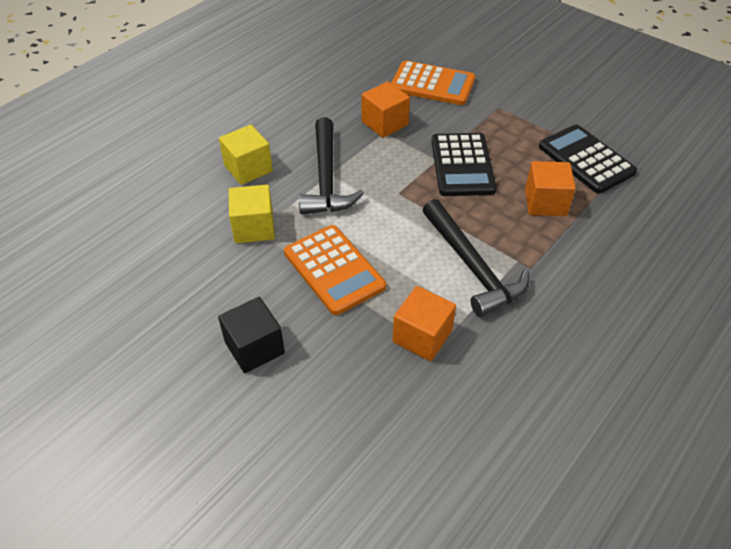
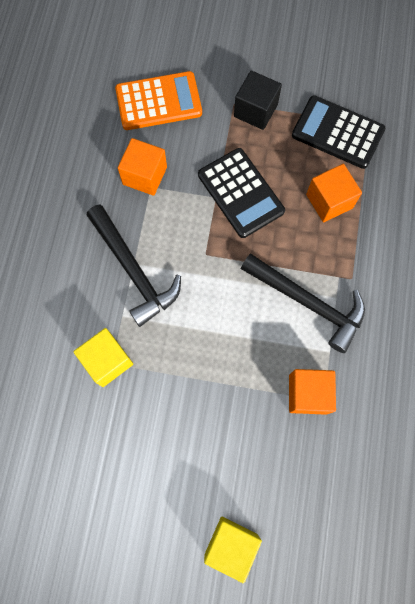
camera: 30 degrees left, 25 degrees up
(248, 168) = (56, 296): yellow cube -> yellow cube (231, 544)
(254, 348) = (189, 480): black cube -> black cube (255, 110)
(334, 270) = (202, 368): orange calculator -> none

